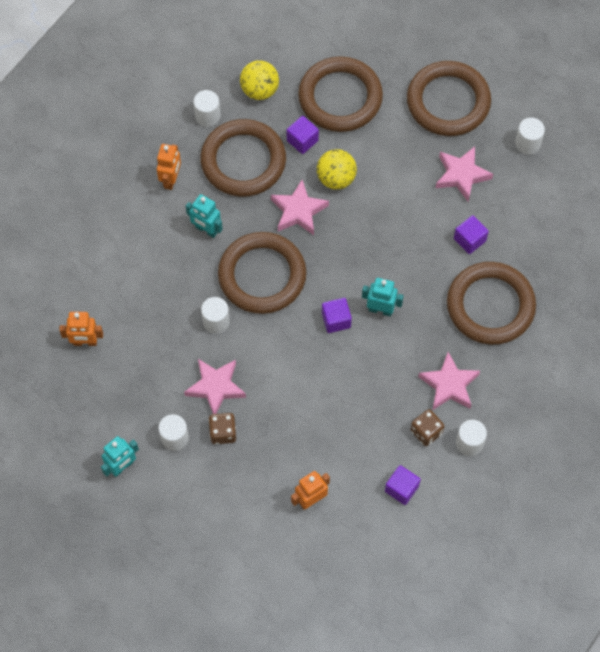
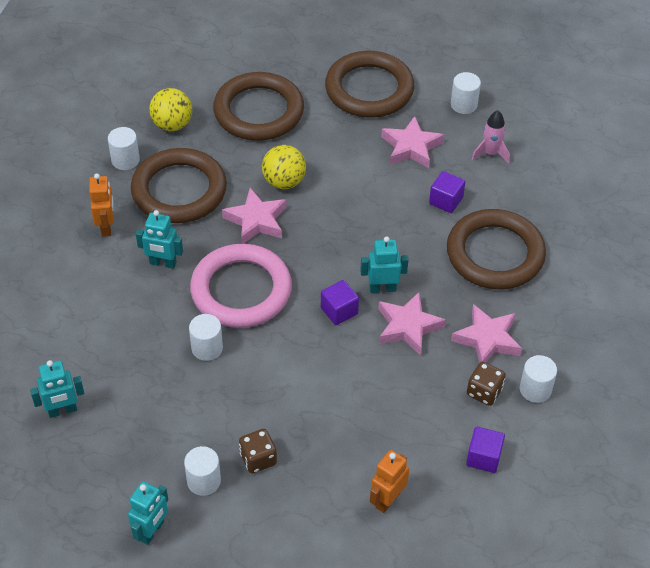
camera: 20 degrees left, 15 degrees down
(85, 342) = (62, 410): orange robot -> turquoise robot
(216, 387) = (232, 414): pink star -> pink star (408, 327)
(262, 275) = (241, 290): brown ring -> pink ring
(302, 140) = (235, 157): purple cube -> none
(530, 203) = (490, 153): none -> pink rocket

